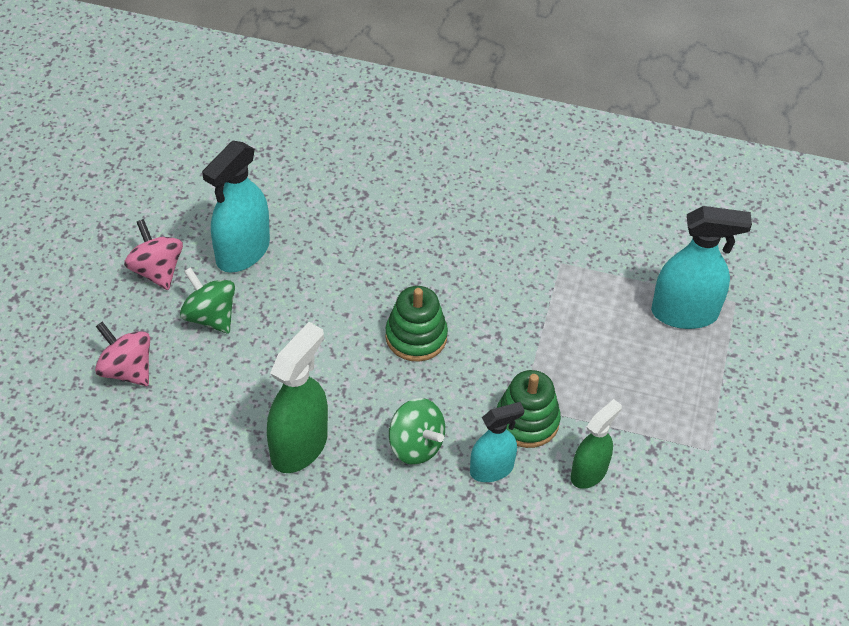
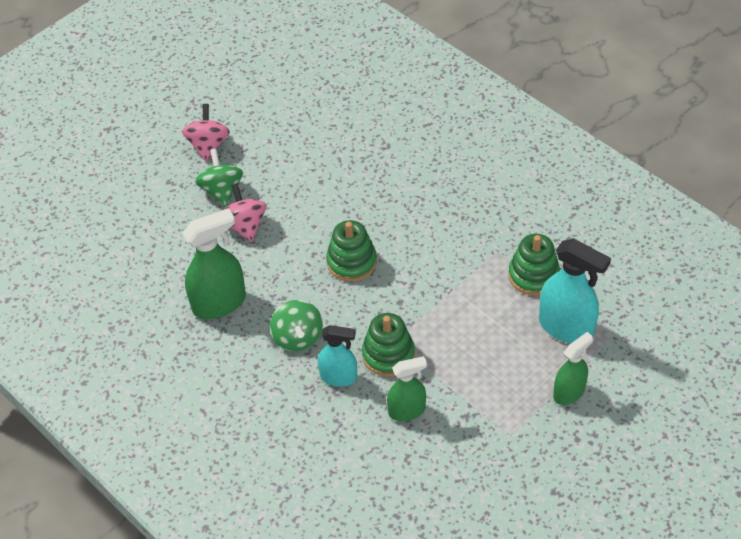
camera: 35 degrees right, 0 degrees up
(126, 370) = (144, 204): pink spinning top -> pink spinning top (245, 225)
(242, 252) = (273, 155): turquoise spray bottle -> none
(615, 272) = (533, 275): none -> green stacking toy
(734, 379) = (569, 392): none -> green spray bottle

